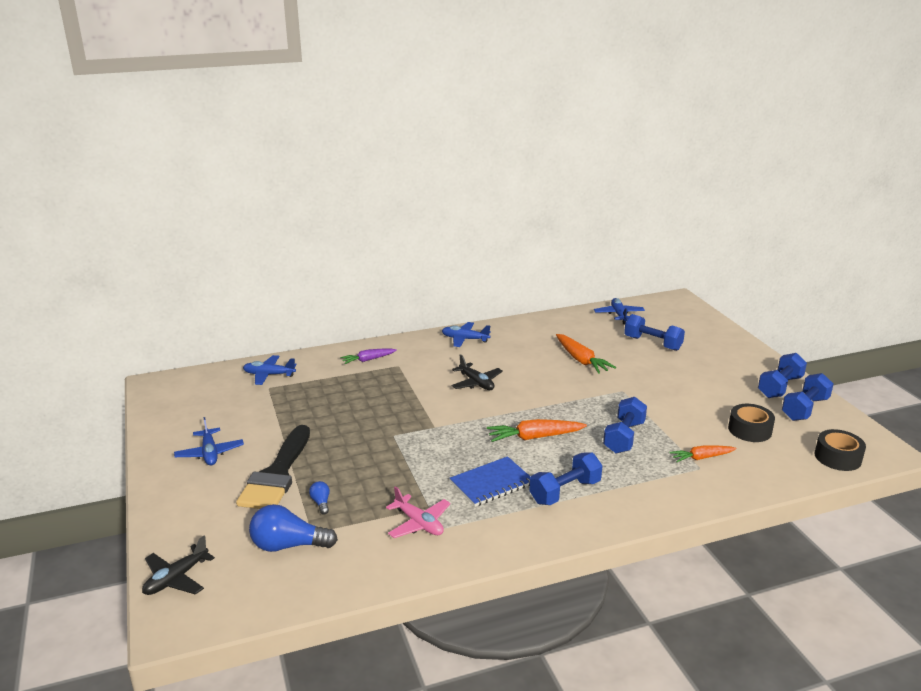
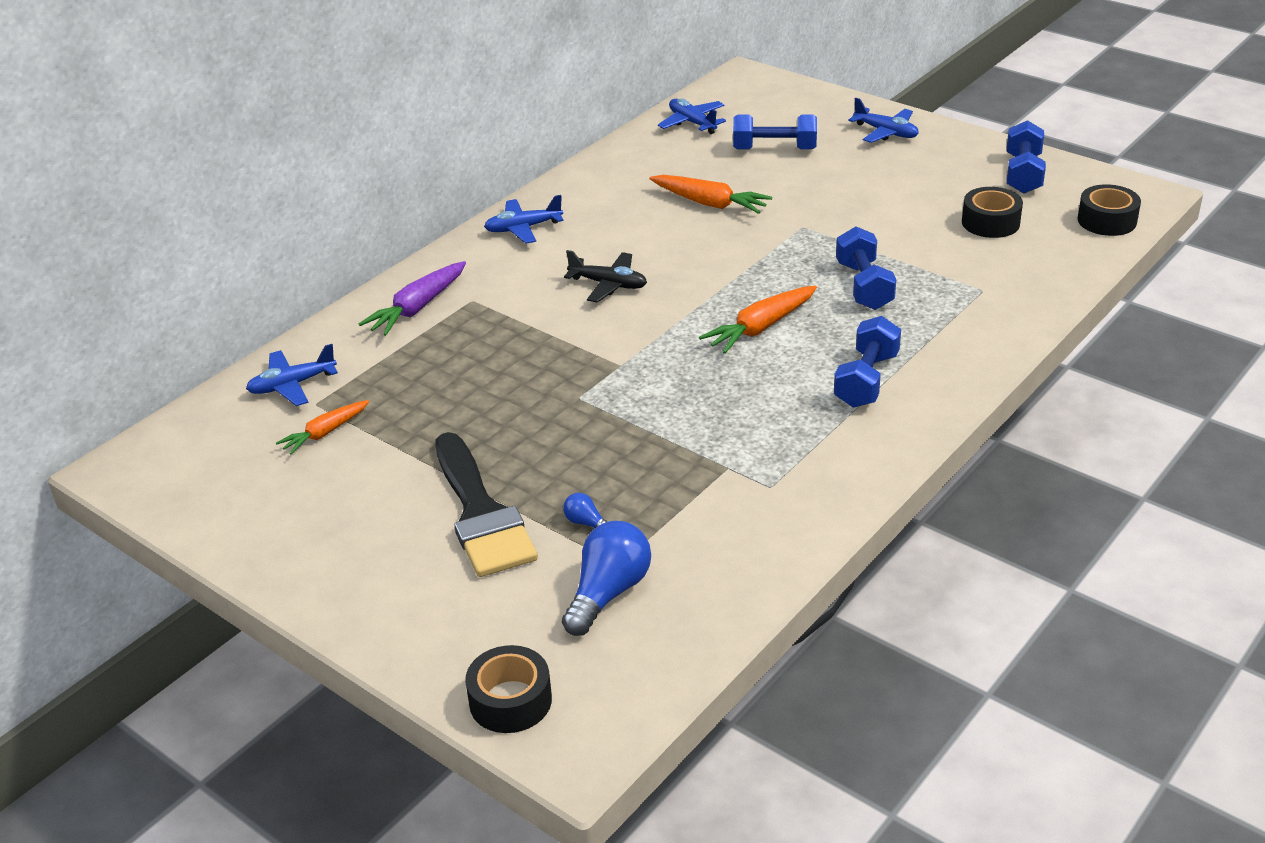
camera: 30 degrees left, 10 degrees up
(176, 578) = (510, 701): black plane -> black tape
(210, 453) = (345, 528): blue plane -> blue plane (886, 132)
(288, 545) = (608, 593): blue light bulb -> blue light bulb turned 150 degrees clockwise
(368, 360) = (417, 308): purple carrot -> purple carrot, size x1.51
(419, 523) = (739, 492): pink plane -> none
(491, 483) = (772, 407): blue notebook -> none
(701, 458) = (972, 277): orange carrot -> orange carrot (325, 433)
(780, 387) = (973, 156): blue dumbbell -> none

